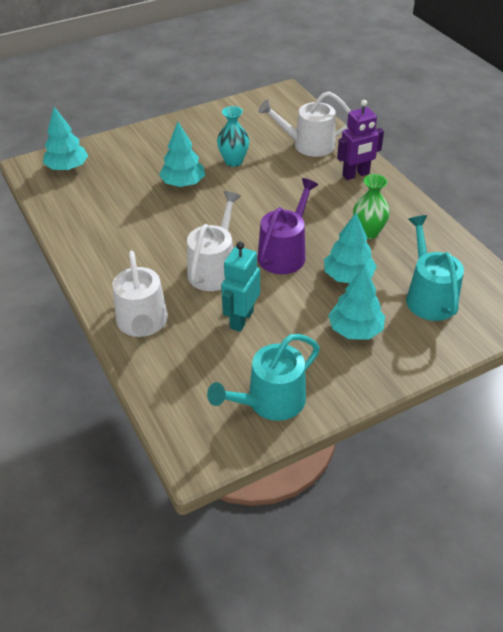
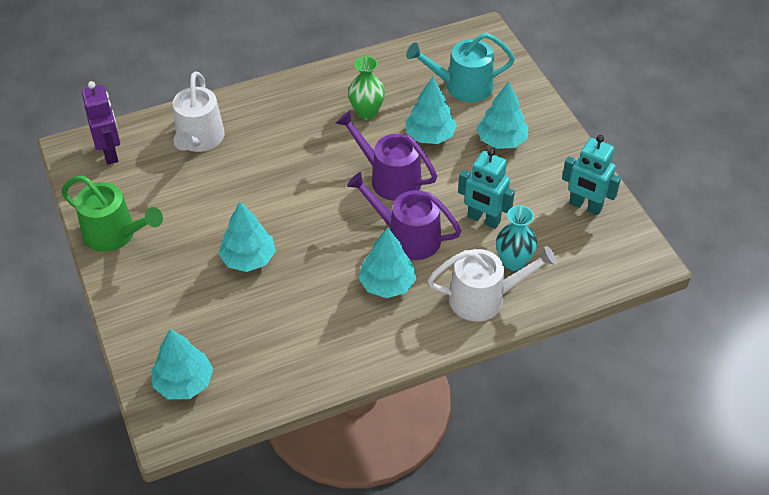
camera: 85 degrees left, 5 degrees up
(158, 260) = (387, 284): none -> turquoise tree
(203, 121) = (115, 234): none -> green watering can
(214, 269) = (407, 236): white watering can -> purple watering can
(233, 161) = (215, 209): turquoise vase -> turquoise vase (513, 262)
(270, 401) = (585, 206): turquoise watering can -> turquoise robot
(356, 175) = (267, 108): purple robot -> purple robot (110, 153)

